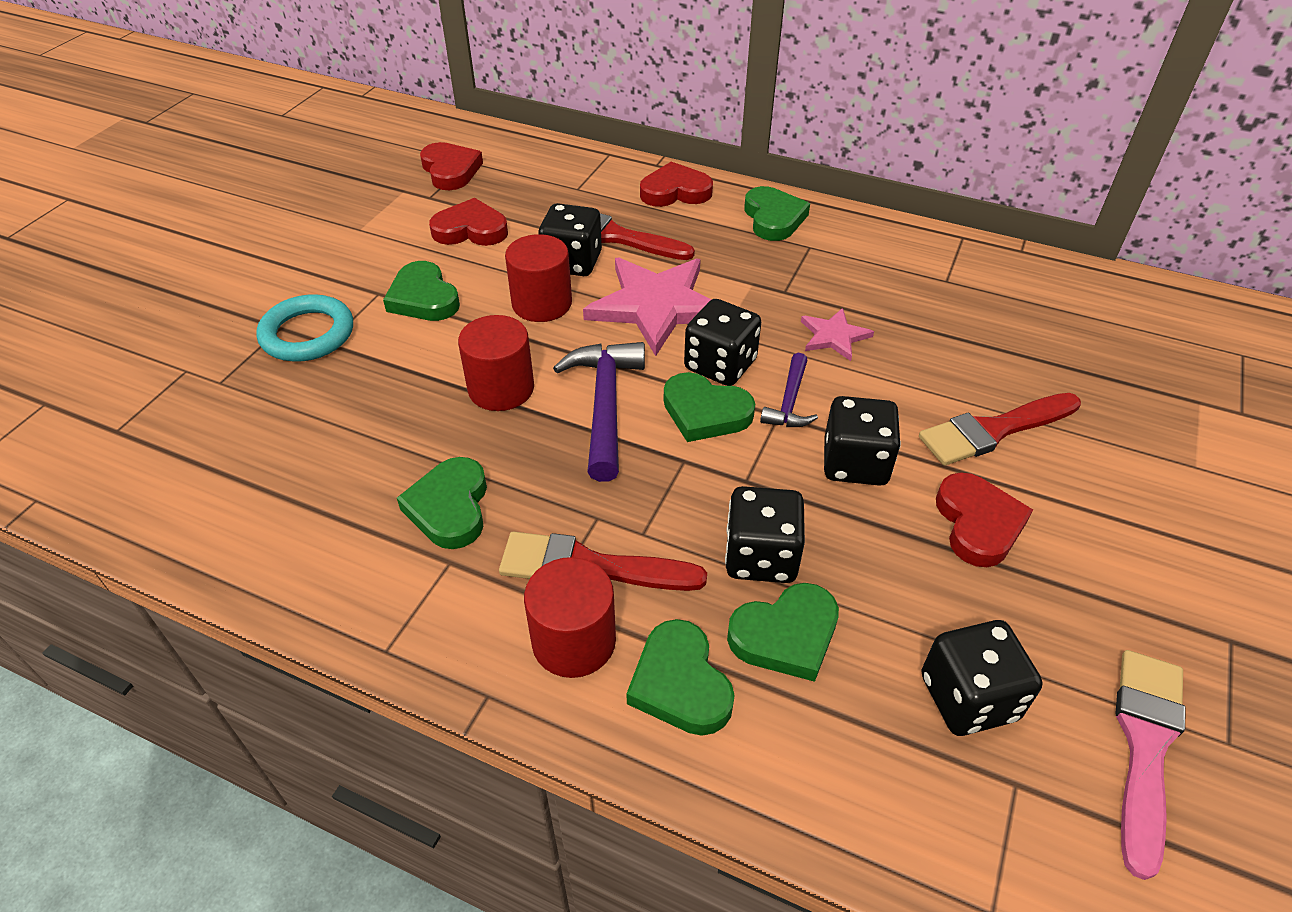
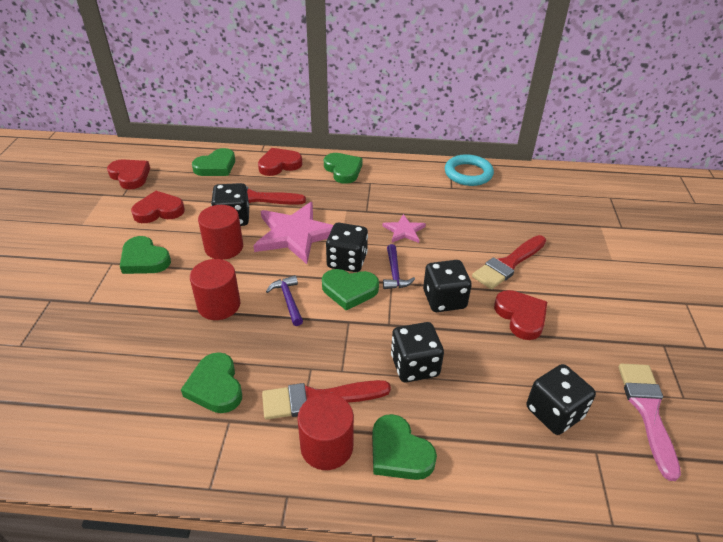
camera: 20 degrees left, 5 degrees down
(307, 334) = (72, 299): turquoise ring -> turquoise ring (468, 174)
(605, 405) = (288, 300): purple hammer -> purple hammer, size x0.57
(786, 635) = (446, 407): green heart -> green heart (216, 166)

